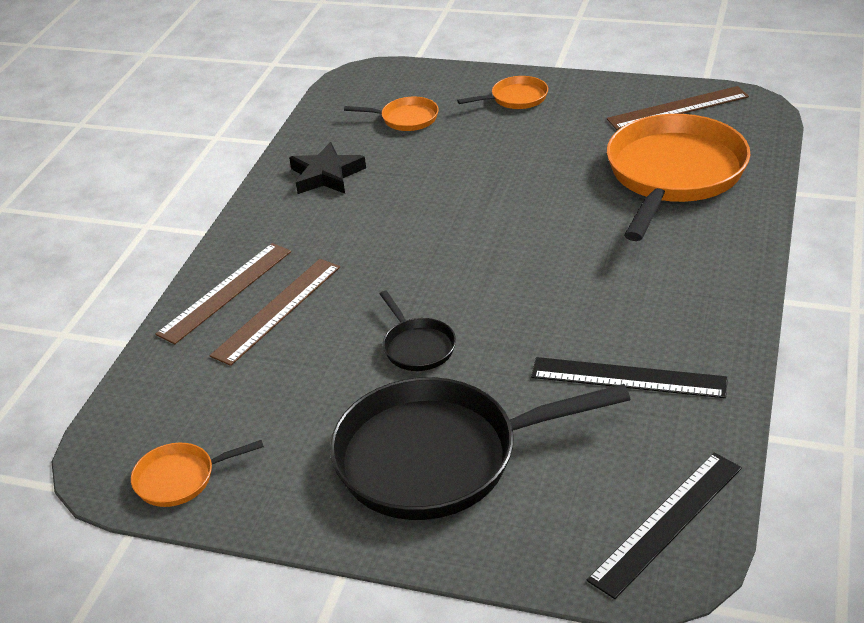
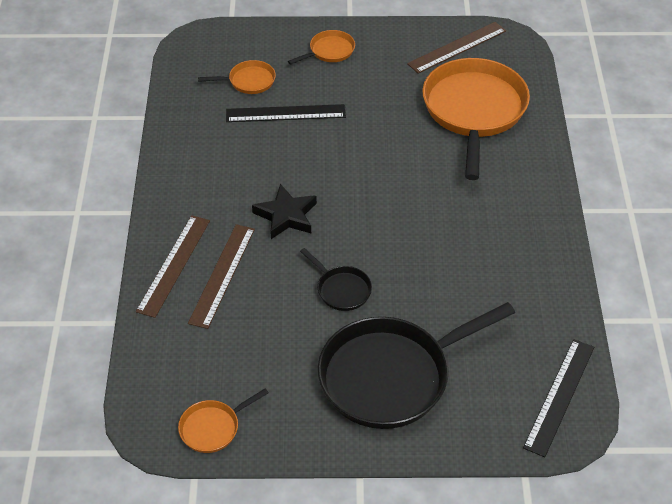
camera: 20 degrees left, 10 degrees up
(326, 175) = (207, 144): black star -> black star (286, 216)
(628, 378) = (498, 290): black ruler -> black ruler (285, 113)

